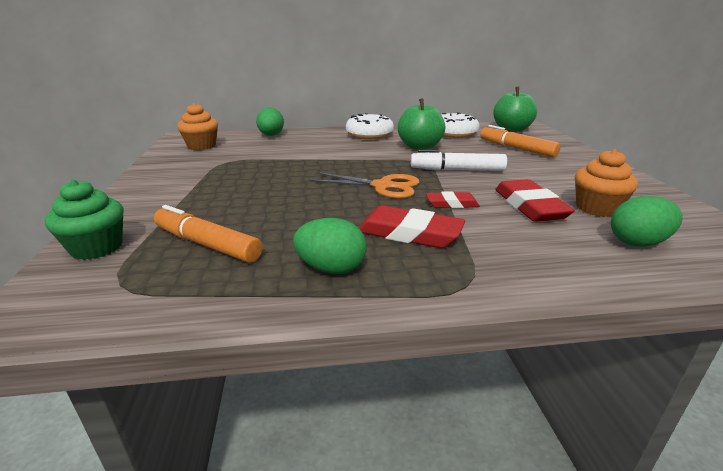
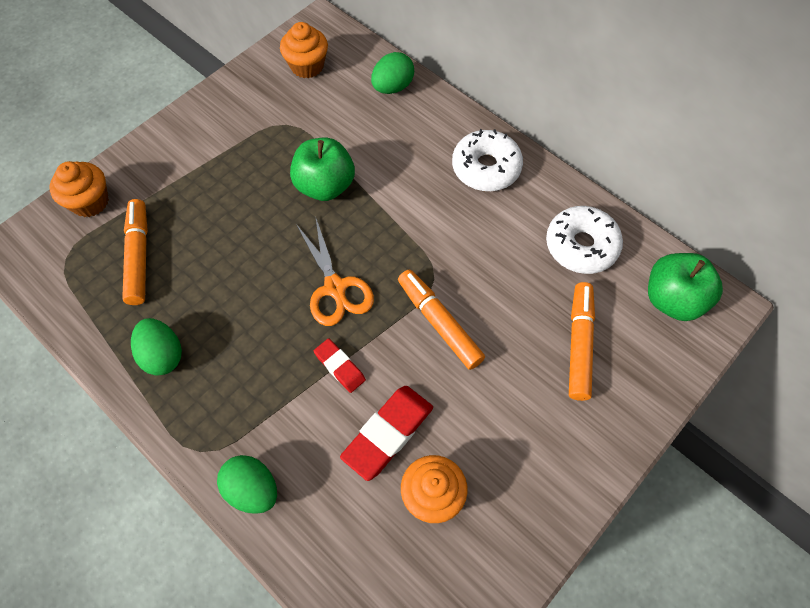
camera: 50 degrees right, 35 degrees up
(97, 248) = (90, 202): green cupcake -> orange cupcake
(409, 233) = (252, 369): red eraser -> none
(420, 147) = (487, 244): green apple -> green apple (325, 186)
(457, 170) = (439, 323): white marker -> orange marker
(638, 242) = (370, 551): green egg -> green egg (252, 489)

